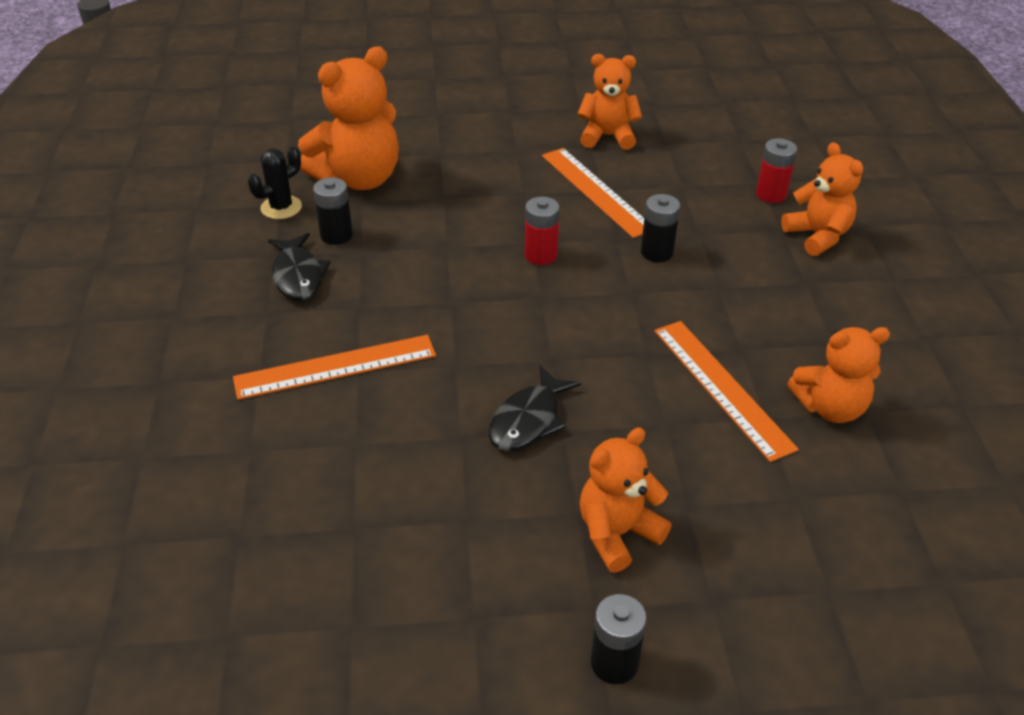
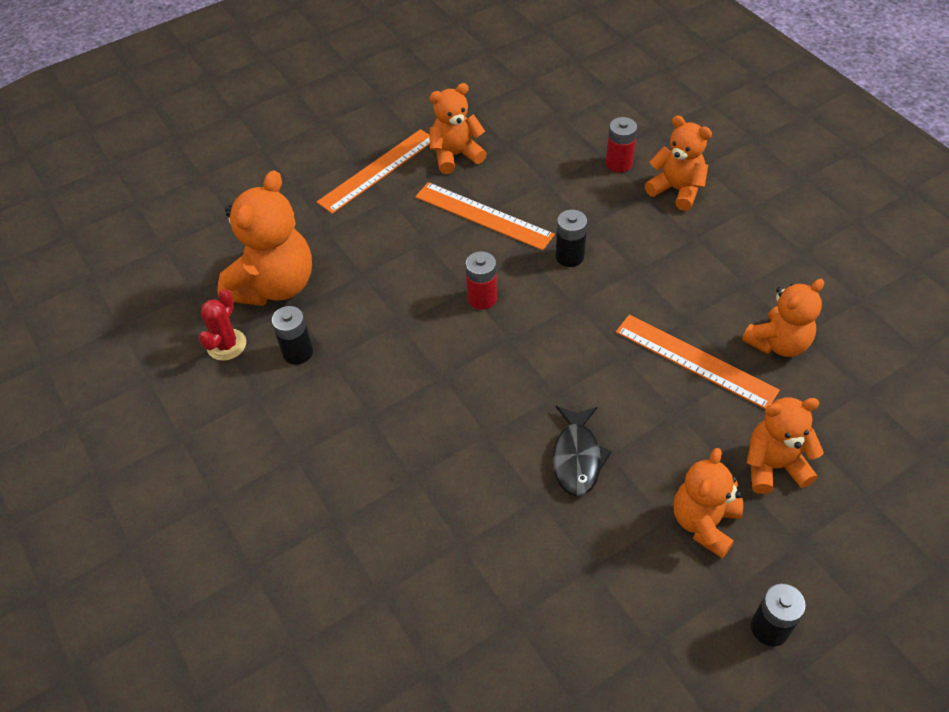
camera: 25 degrees left, 10 degrees up
(281, 207) = (226, 345): black cactus -> red cactus
(298, 275) = (294, 408): black fish -> none
(335, 367) = (393, 482): orange ruler -> orange ruler (378, 170)
(737, 516) = (773, 466): none -> orange teddy bear

